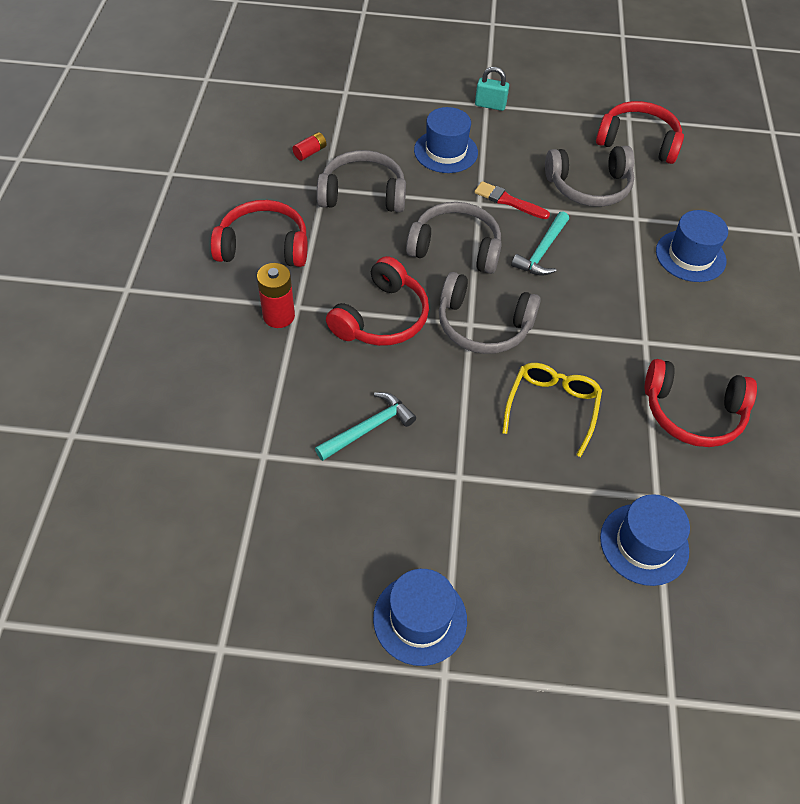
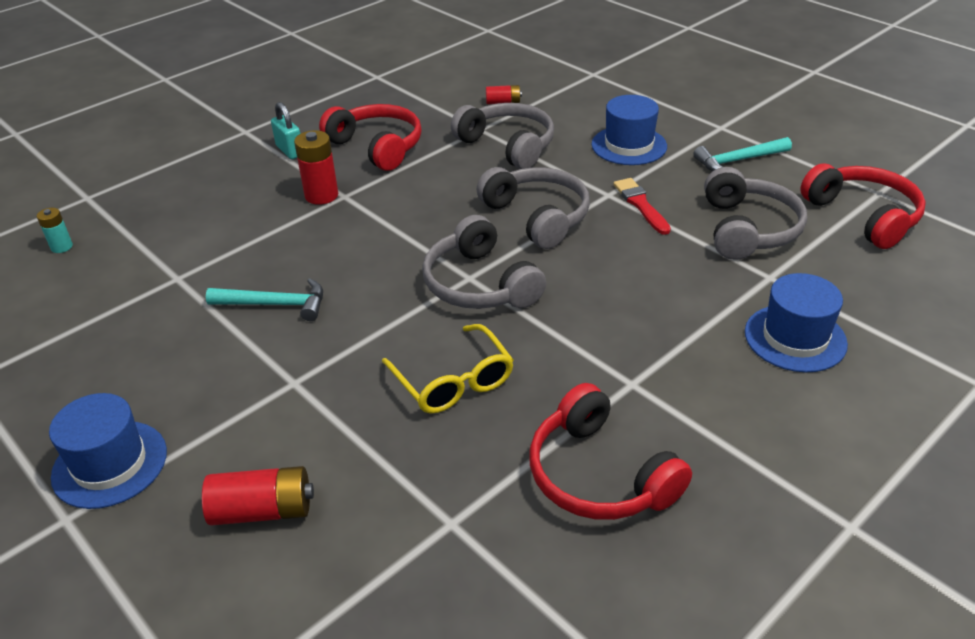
camera: 45 degrees right, 15 degrees down
(121, 492) = (61, 247): none -> turquoise battery
(382, 318) = (399, 235): red headphones -> none
(490, 105) = (724, 128): turquoise padlock -> turquoise padlock (290, 151)
(542, 251) = (621, 257): turquoise hammer -> turquoise hammer (738, 161)
(552, 407) = (453, 381): yellow glasses -> yellow glasses turned 90 degrees clockwise
(553, 571) = (262, 510): none -> red battery
(589, 187) = (748, 229): grey headphones -> grey headphones turned 120 degrees counterclockwise
(644, 544) = (379, 553): blue hat -> none

